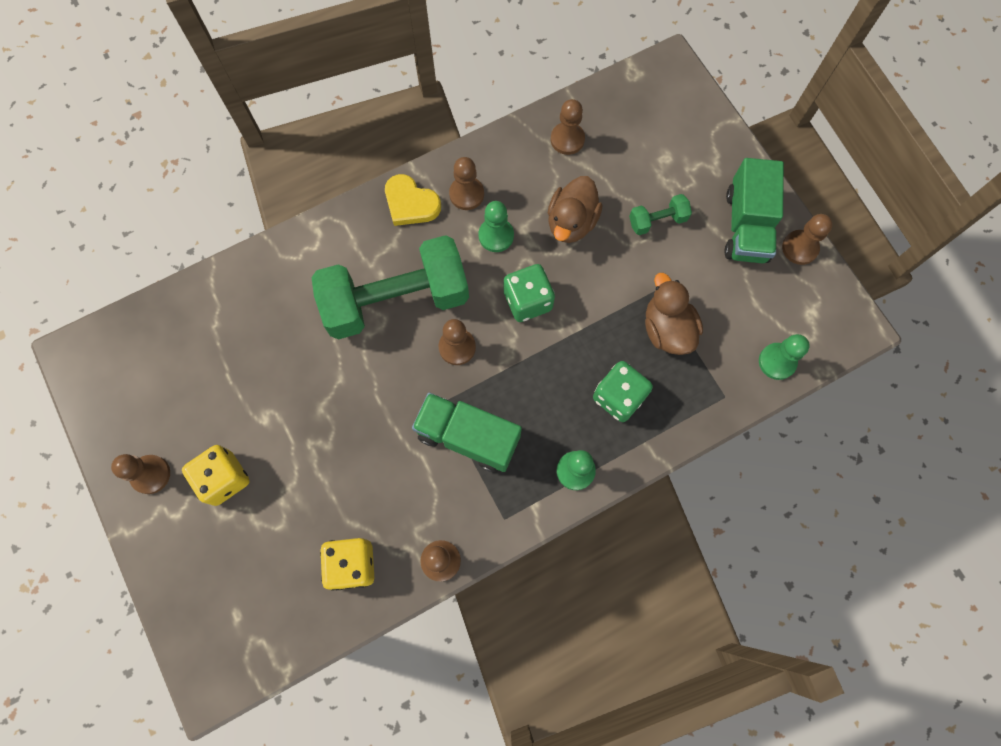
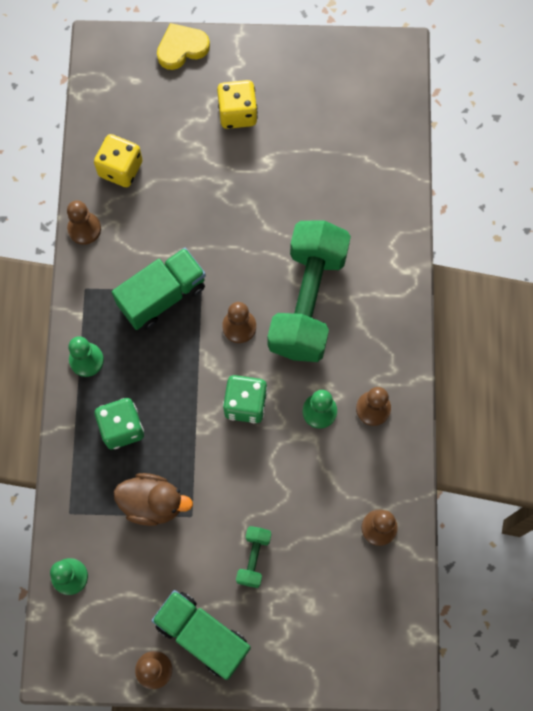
camera: 120 degrees right, 0 degrees up
(150, 474) = (271, 67): brown pawn -> none
(410, 203) = (390, 357): yellow heart -> yellow heart (182, 48)
(571, 222) = (295, 482): brown duck -> none

